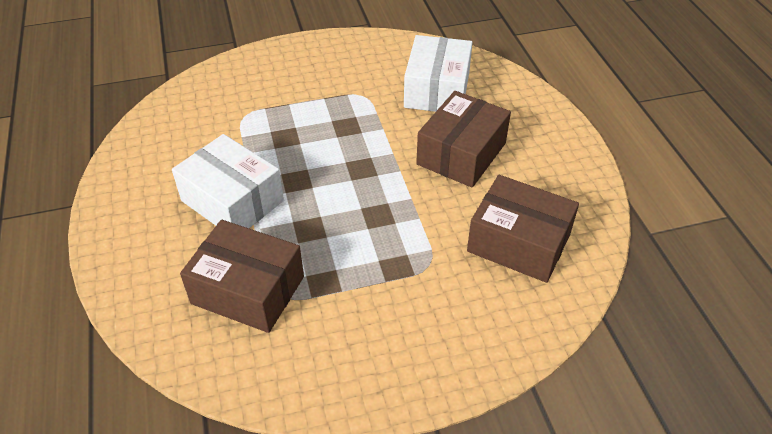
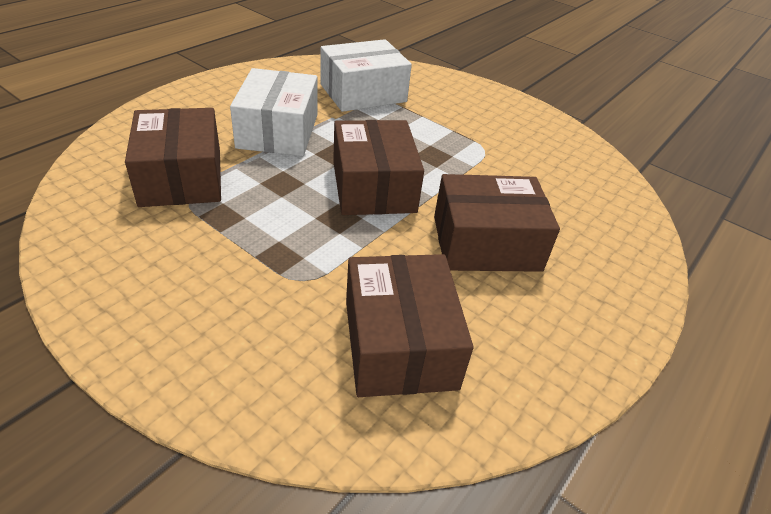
camera: 50 degrees right, 5 degrees down
(357, 179) = (373, 187): none -> brown box
(437, 90) = (555, 191): white box -> white box (363, 93)

